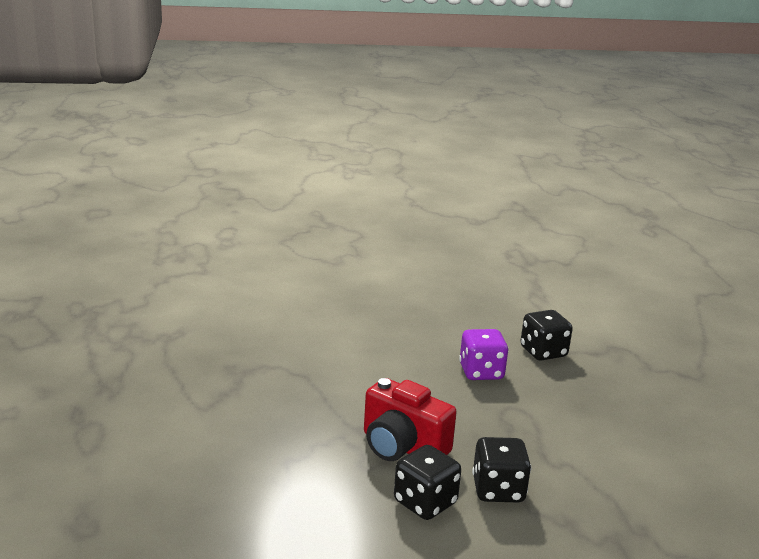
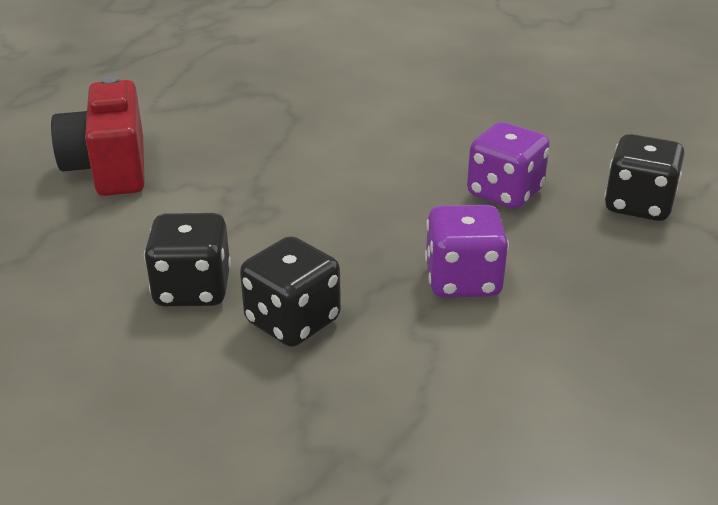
camera: 45 degrees right, 10 degrees up
(402, 447) = (269, 226): red camera -> red camera (109, 168)
(534, 428) = (463, 281): none -> purple dice

